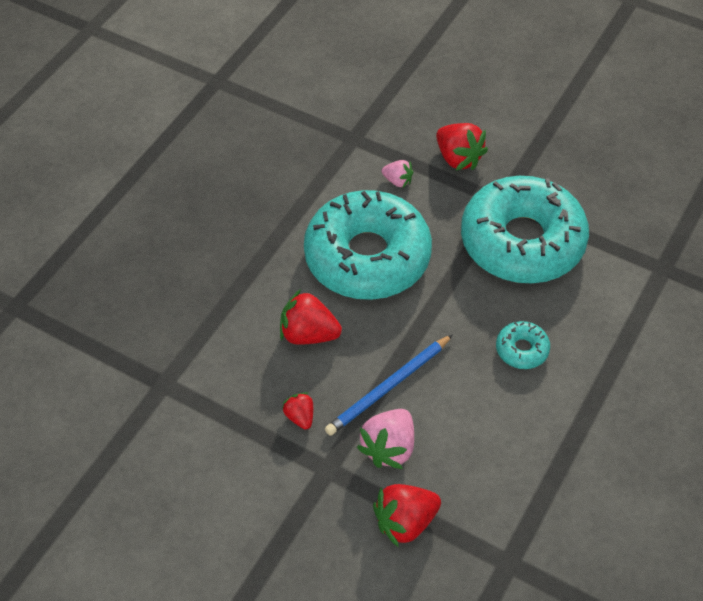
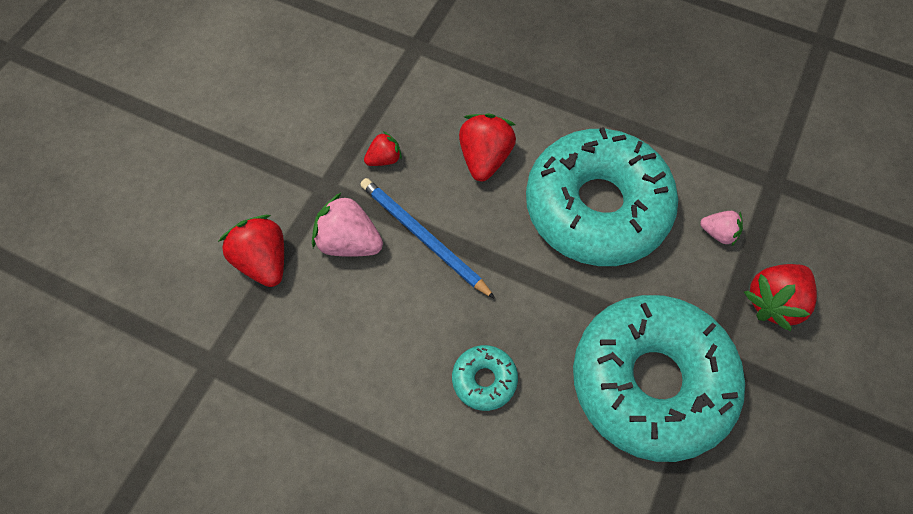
camera: 85 degrees right, 10 degrees up
(397, 181) = (718, 233): pink strawberry -> pink strawberry turned 90 degrees counterclockwise

